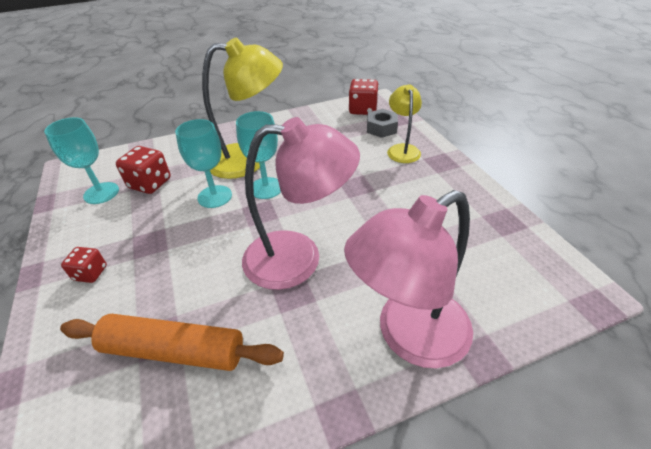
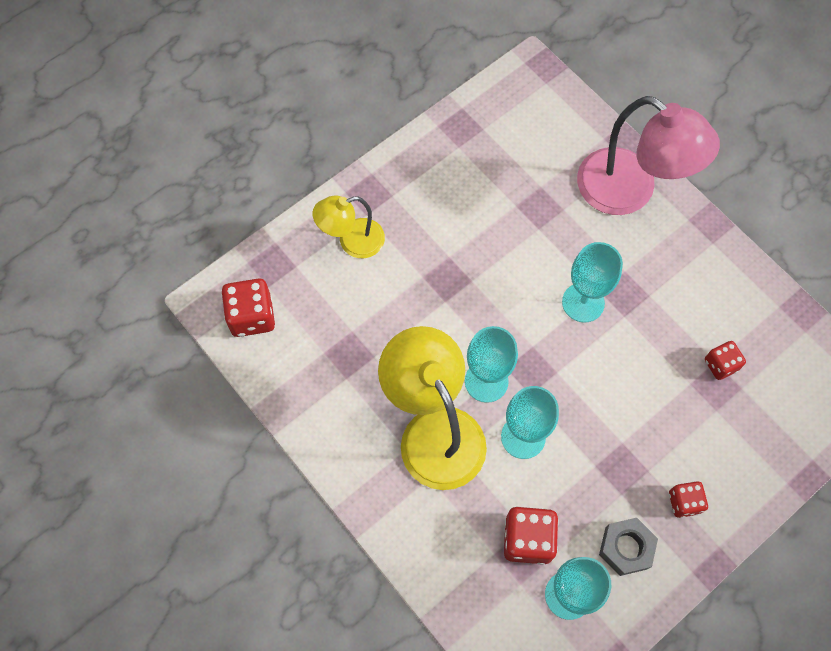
camera: 110 degrees left, 25 degrees up
(174, 350) = (720, 365): orange rolling pin -> red dice
(298, 258) = (583, 302): pink lamp -> turquoise goblet
(381, 128) = (303, 278): grey nut -> grey nut (626, 548)

